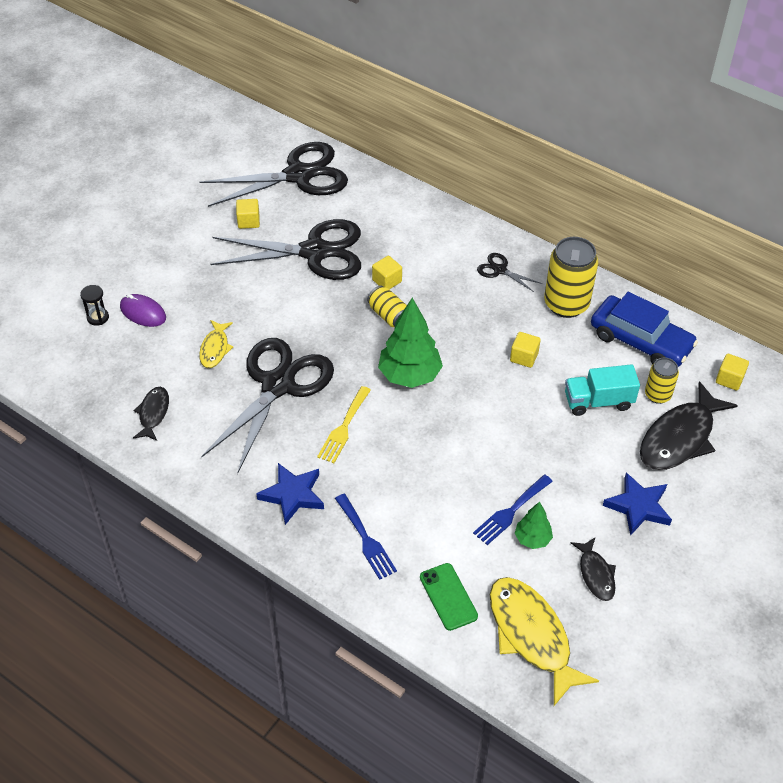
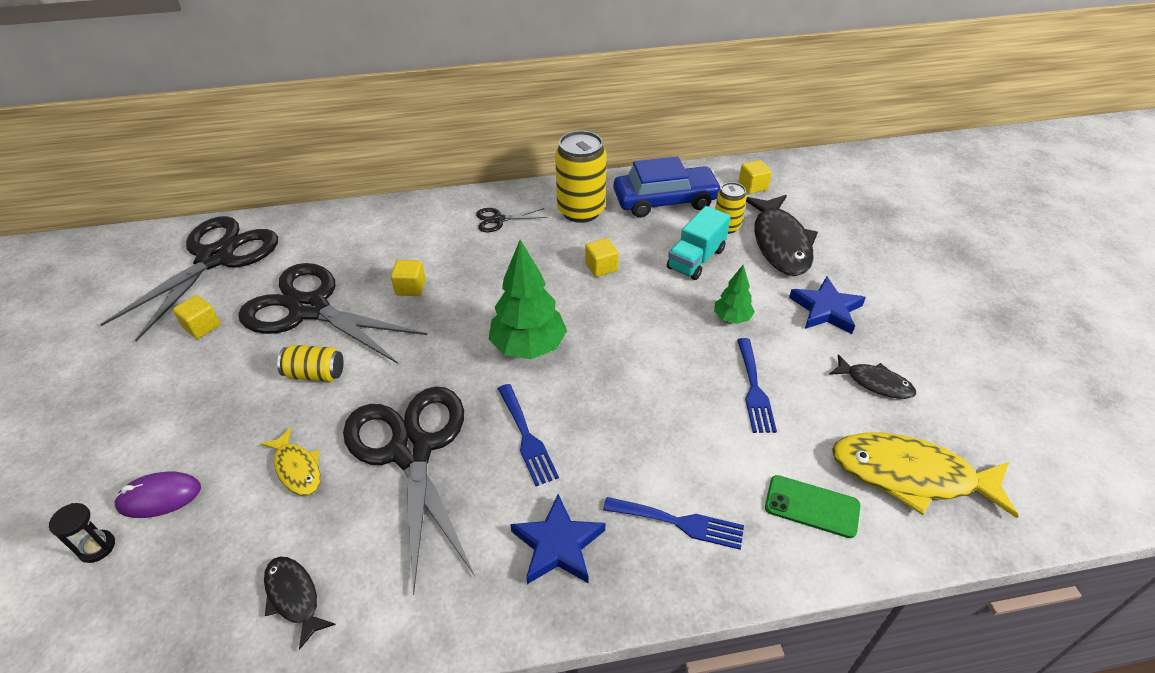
camera: 45 degrees left, 5 degrees down
(315, 252) = (309, 308): black scissors -> black scissors turned 105 degrees counterclockwise
(344, 428) = (527, 438): yellow fork -> blue fork
(389, 315) = (447, 313): yellow can -> yellow can (315, 374)
(532, 539) = (799, 396): green tree -> green tree (732, 318)

